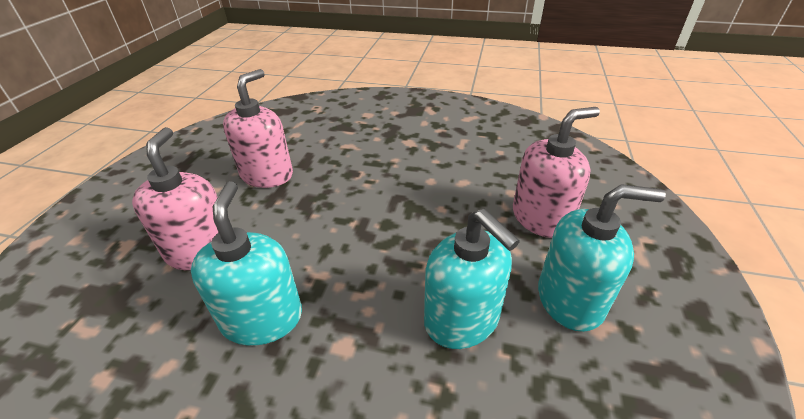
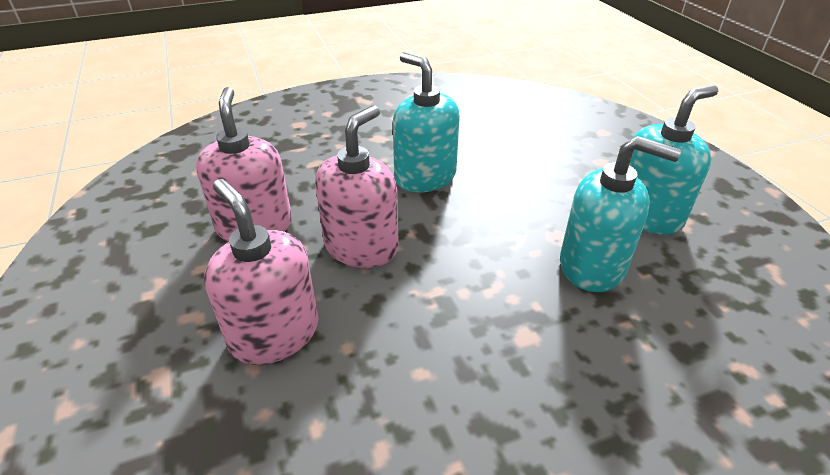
camera: 35 degrees left, 0 degrees up
(262, 318) = (426, 355): turquoise soap dispenser -> turquoise soap dispenser (425, 177)
(541, 218) = (566, 163): pink soap dispenser -> pink soap dispenser (361, 247)

